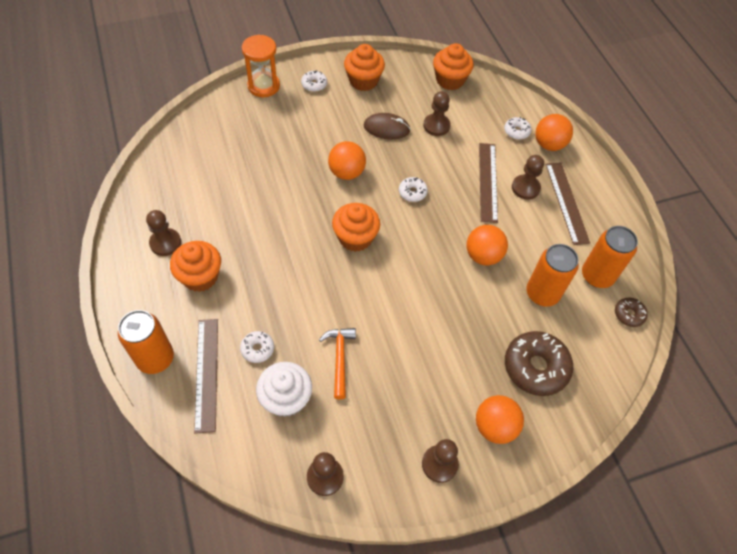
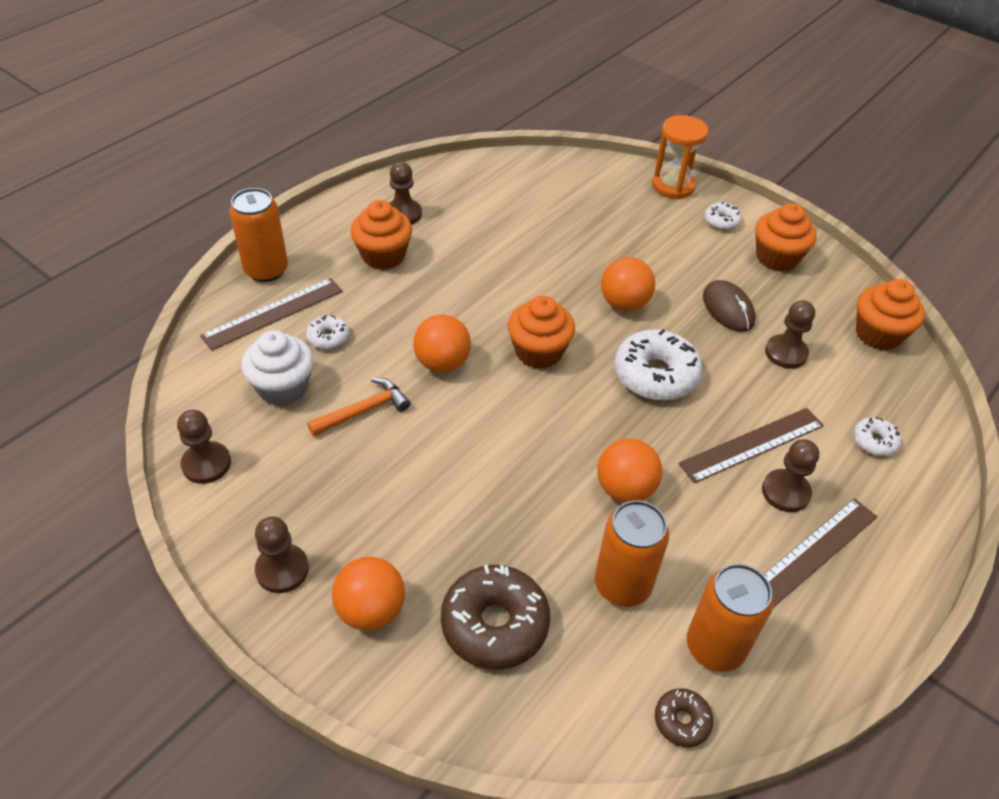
camera: 60 degrees right, 10 degrees down
(412, 192) = (655, 375): white donut -> white donut, size x2.00
(549, 144) = (894, 489): orange ball -> orange ball (442, 363)

